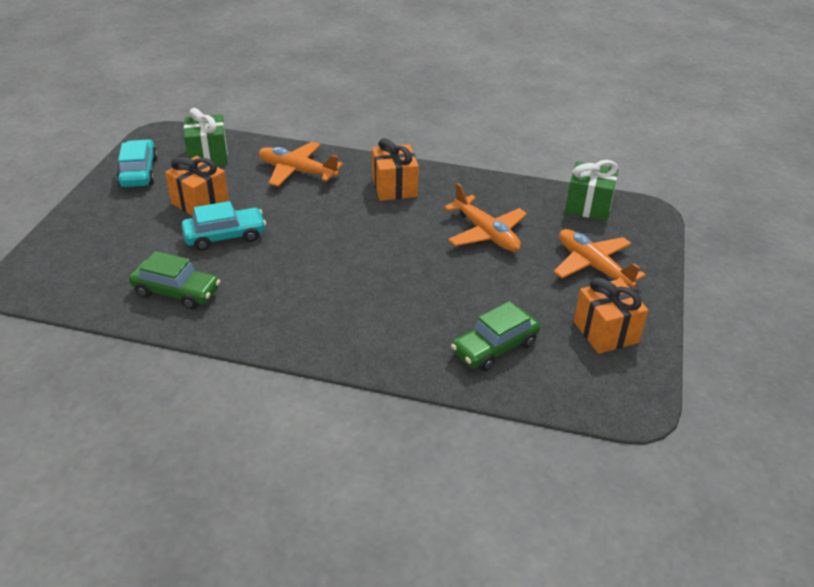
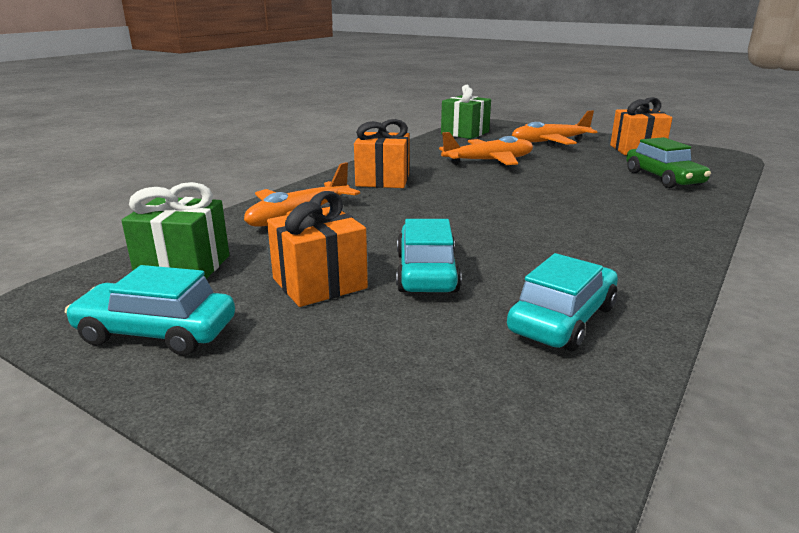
camera: 70 degrees left, 15 degrees down
(177, 292) = (562, 319): green car -> turquoise car

